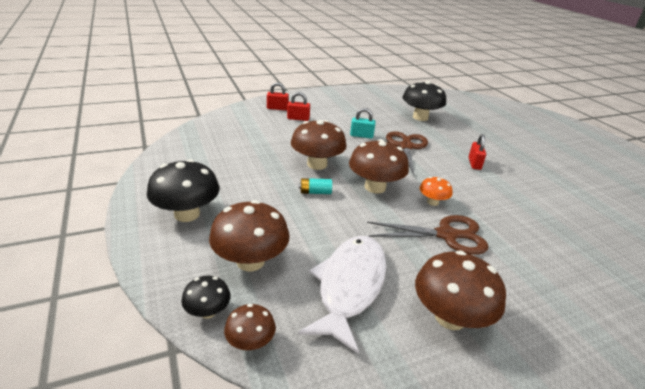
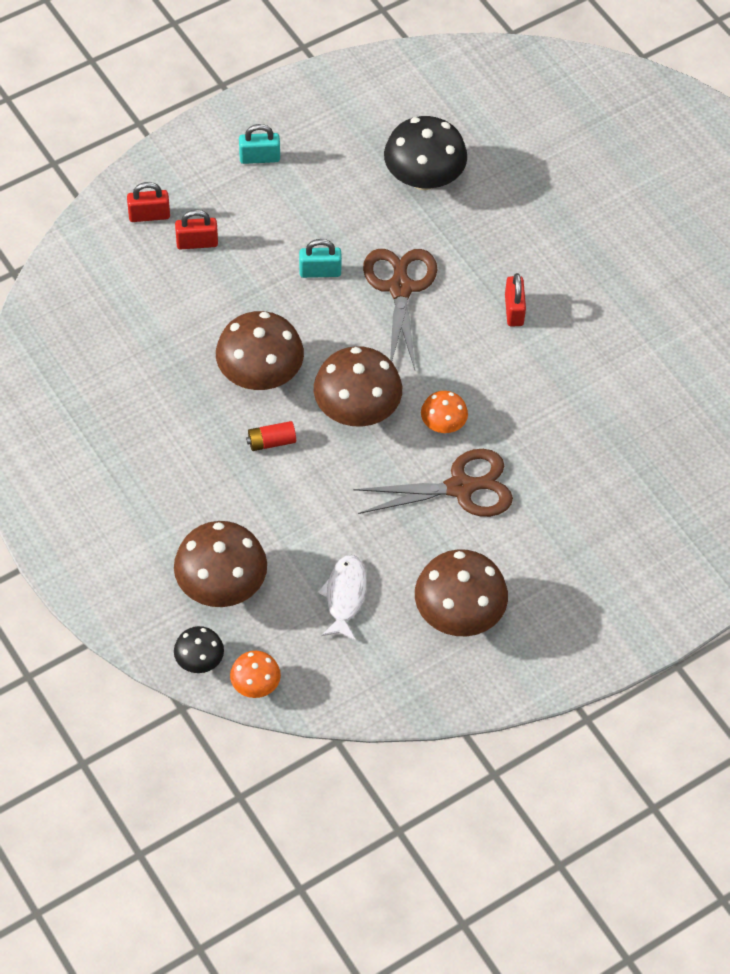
camera: 10 degrees left, 25 degrees up
(187, 214) = (112, 526): black mushroom -> none
(250, 342) = (255, 684): brown mushroom -> orange mushroom
(315, 192) = (271, 442): turquoise battery -> red battery
(338, 102) = (259, 158): none -> turquoise padlock
(349, 286) = (344, 596): white fish -> white fish, size x0.56

